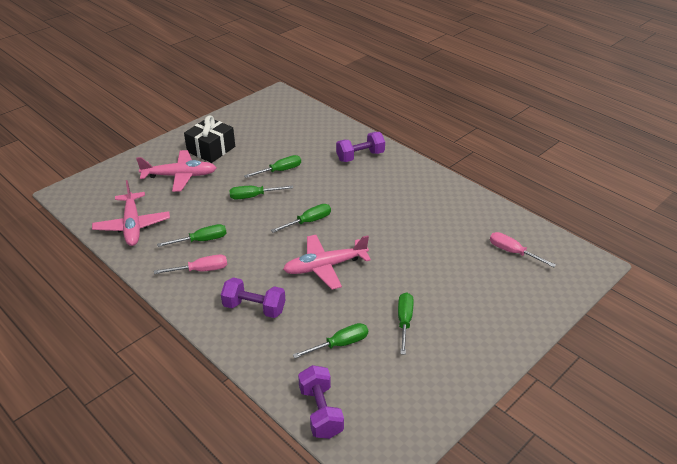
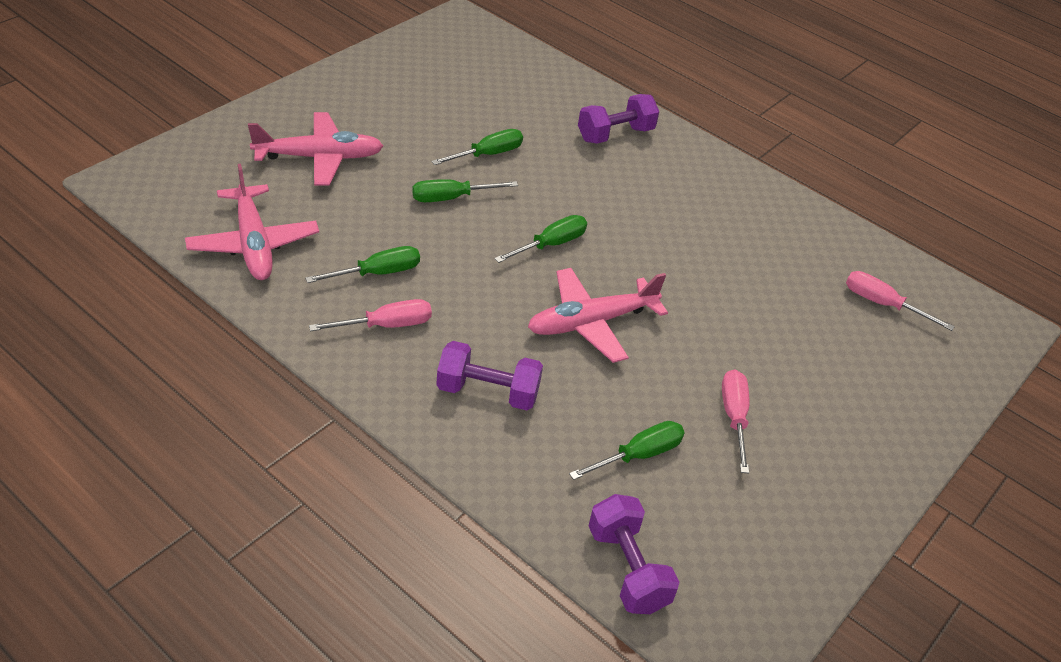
camera: 10 degrees left, 5 degrees up
(211, 149) = (364, 112): black gift -> none
(404, 321) = (734, 417): green screwdriver -> pink screwdriver

